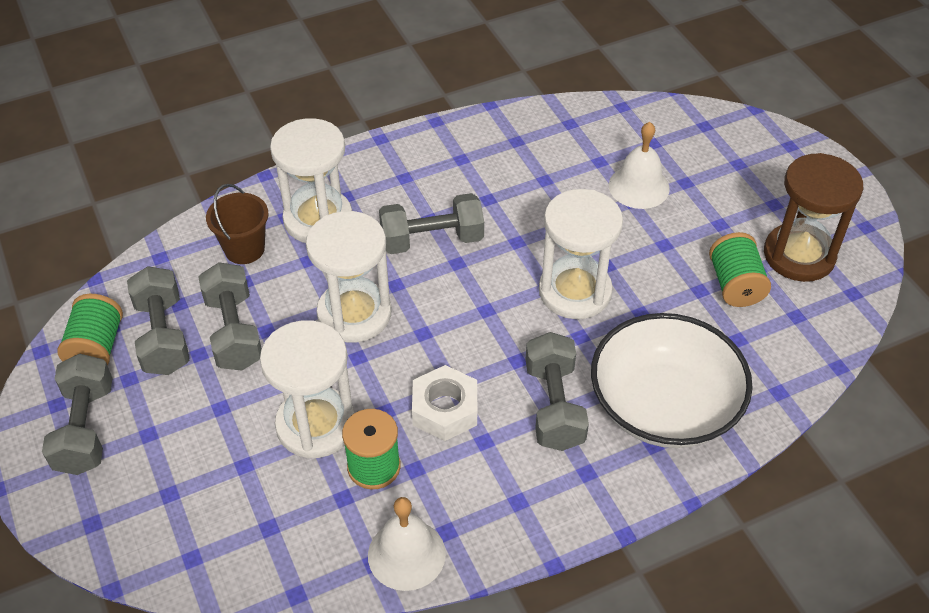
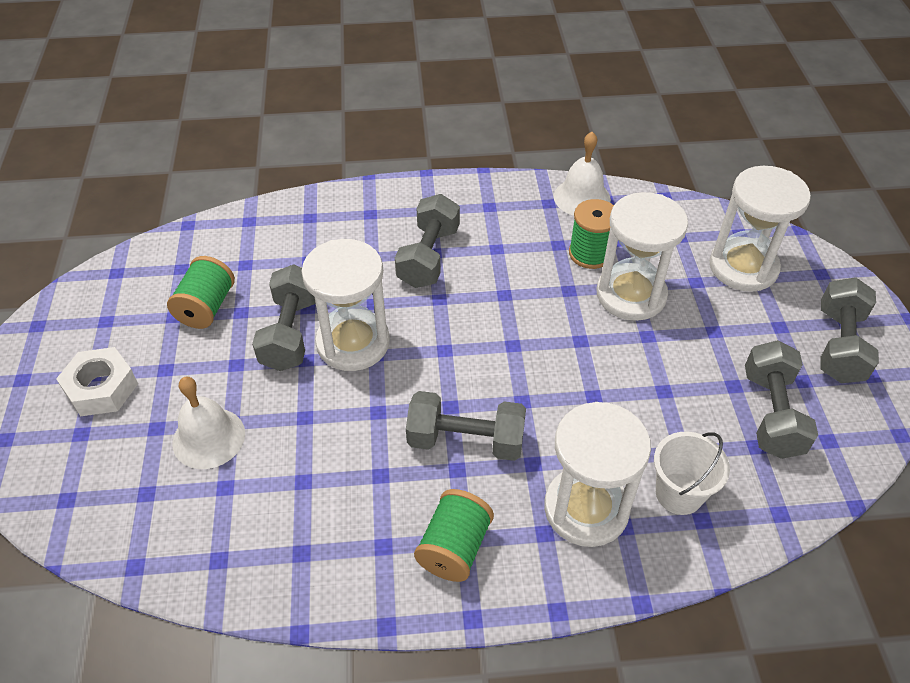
camera: 160 degrees left, 0 degrees up
(96, 347) = (841, 421): green spool -> green spool (454, 547)
(234, 332) = (697, 397): grey dumbbell -> grey dumbbell (290, 333)
(244, 249) = (679, 493): brown bucket -> white bucket
(354, 314) = (573, 381): white hourglass -> white hourglass (743, 267)
(445, 409) = (518, 277): white nut -> white nut (102, 388)
(664, 405) = (343, 235): white bowl -> none
(799, 255) = (125, 316): brown hourglass -> none

